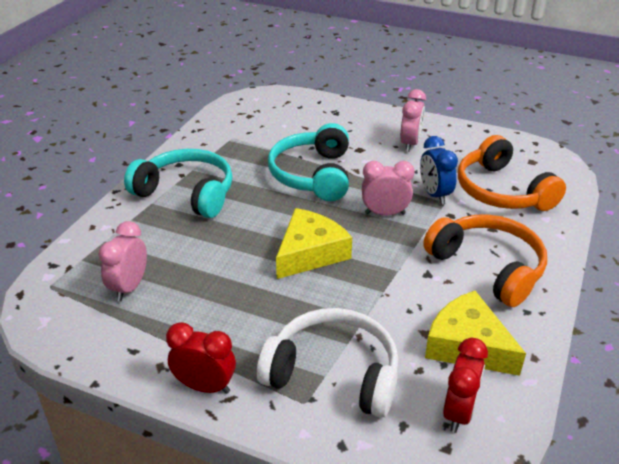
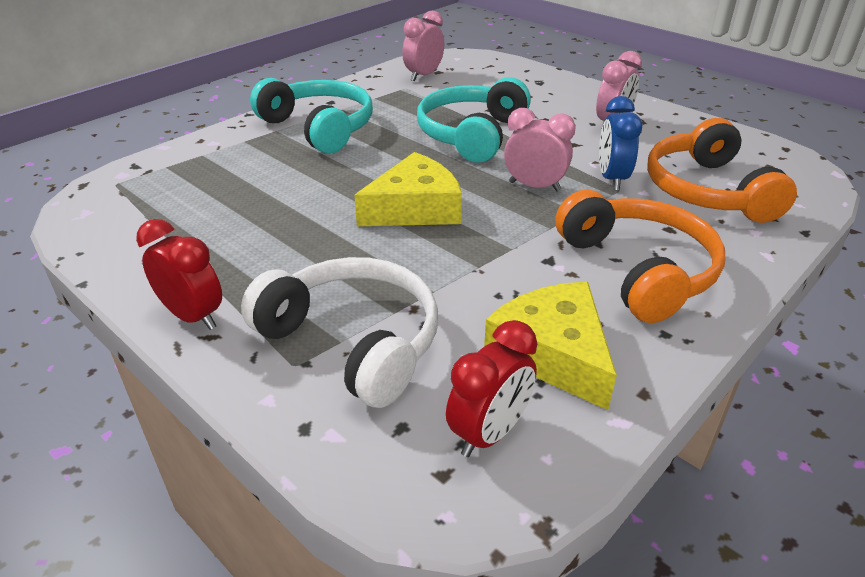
camera: 20 degrees right, 0 degrees up
(129, 287) = (192, 201): pink clock -> pink clock (423, 76)

